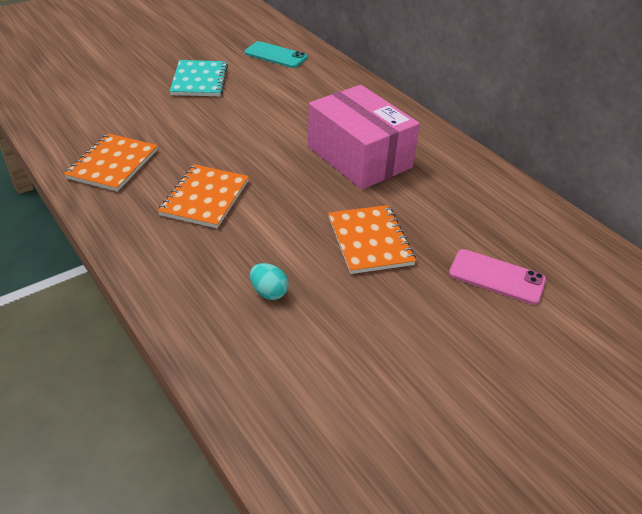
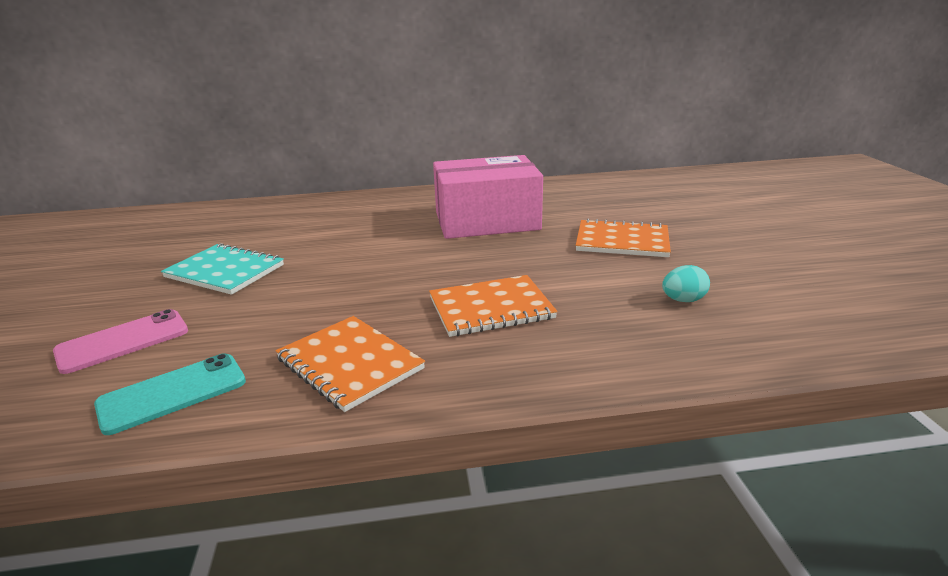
camera: 60 degrees left, 15 degrees down
(205, 198) = (491, 308): orange notebook -> orange notebook turned 60 degrees counterclockwise
(275, 55) = (242, 222): turquoise phone -> turquoise phone (172, 393)
(496, 277) = (691, 208): pink phone -> pink phone (123, 341)

